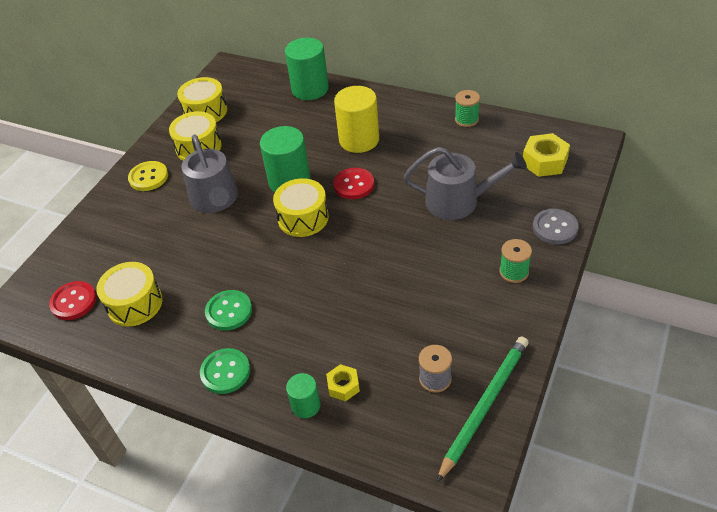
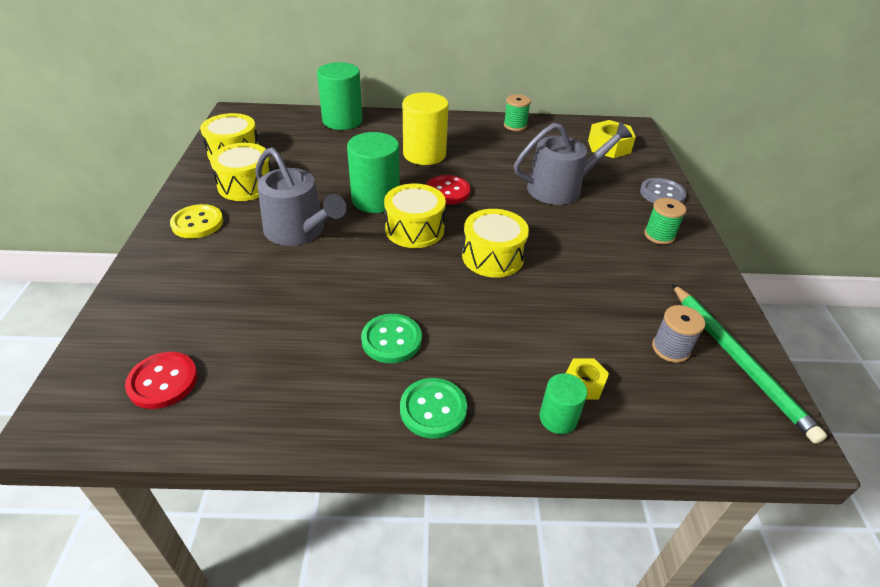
camera: 30 degrees left, 5 degrees down
(135, 304) = (258, 362): yellow drum -> yellow drum (492, 257)
(484, 405) = (738, 360): green pencil -> green pencil turned 150 degrees clockwise

